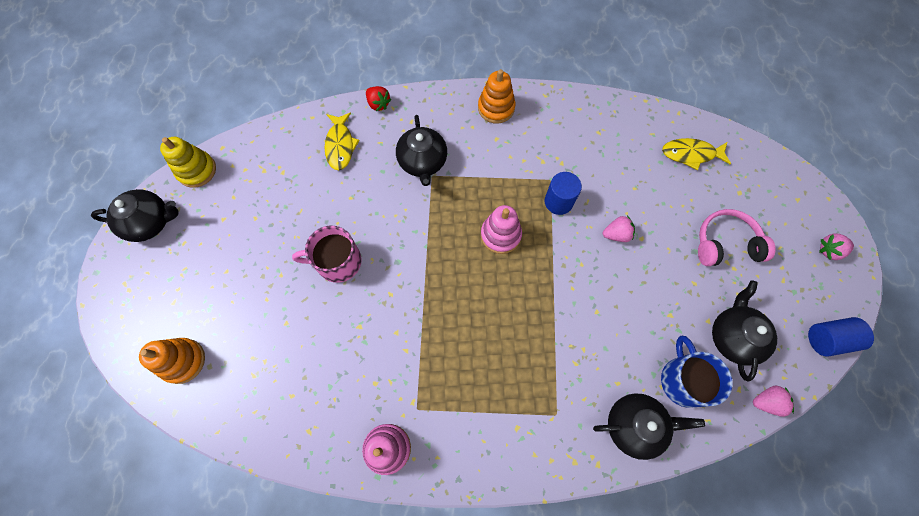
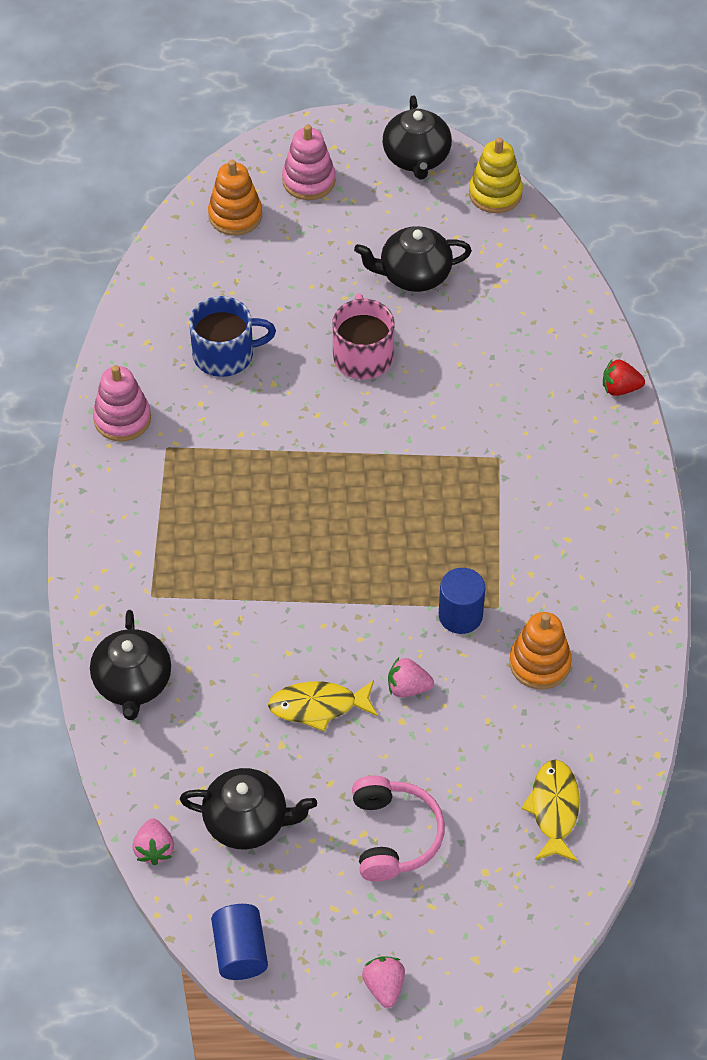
camera: 90 degrees right, 15 degrees down
(340, 146) = (543, 347): yellow fish -> yellow fish (318, 706)
(378, 104) = (620, 388): red strawberry -> red strawberry turned 45 degrees clockwise
(423, 162) = (521, 446): black teapot -> black teapot (414, 275)
(496, 108) = (624, 539): orange stacking toy -> orange stacking toy (539, 663)
(500, 235) = (404, 540): pink stacking toy -> pink stacking toy (309, 180)
(616, 234) = (408, 687): pink strawberry -> pink strawberry turned 105 degrees clockwise
(683, 380) = (188, 749): blue mug -> blue mug (225, 354)

